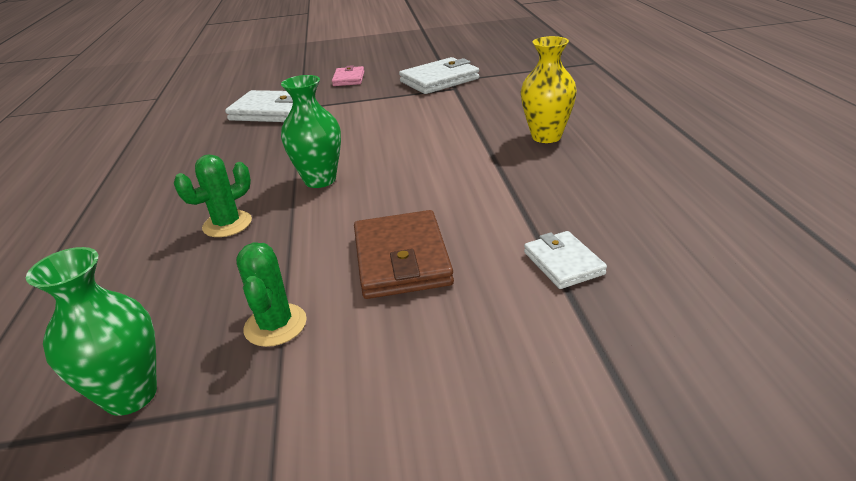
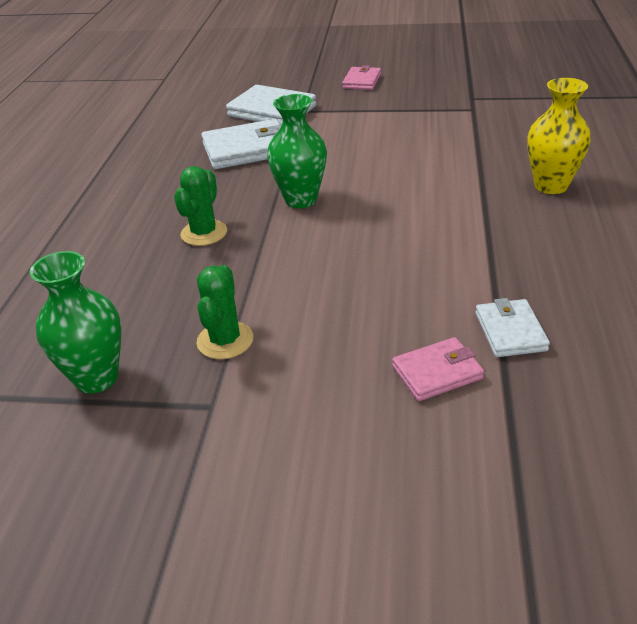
camera: 15 degrees right, 5 degrees up
(227, 224) = (204, 233): green cactus -> green cactus turned 45 degrees counterclockwise
(402, 259) = (355, 298): brown wallet -> none
(439, 80) = (459, 96): white wallet -> white wallet (247, 149)
(509, 315) = (437, 372): none -> pink wallet

